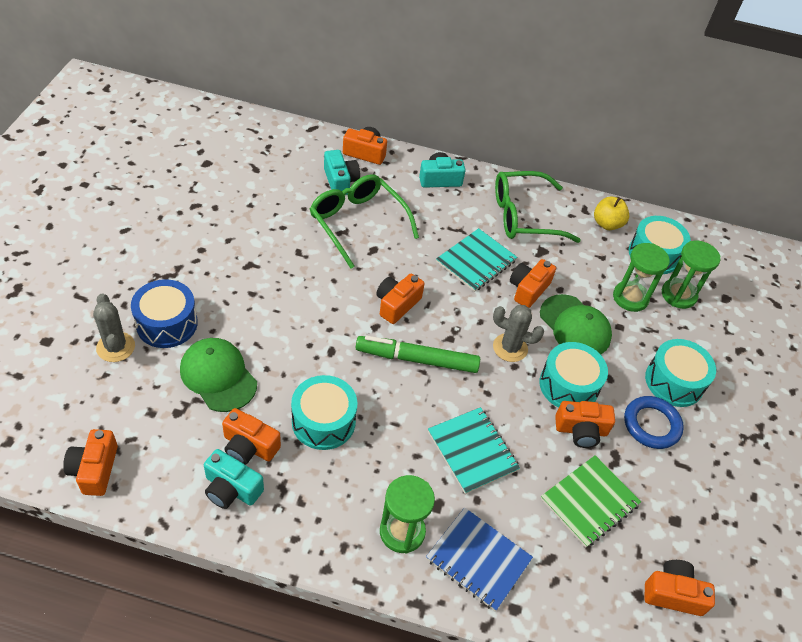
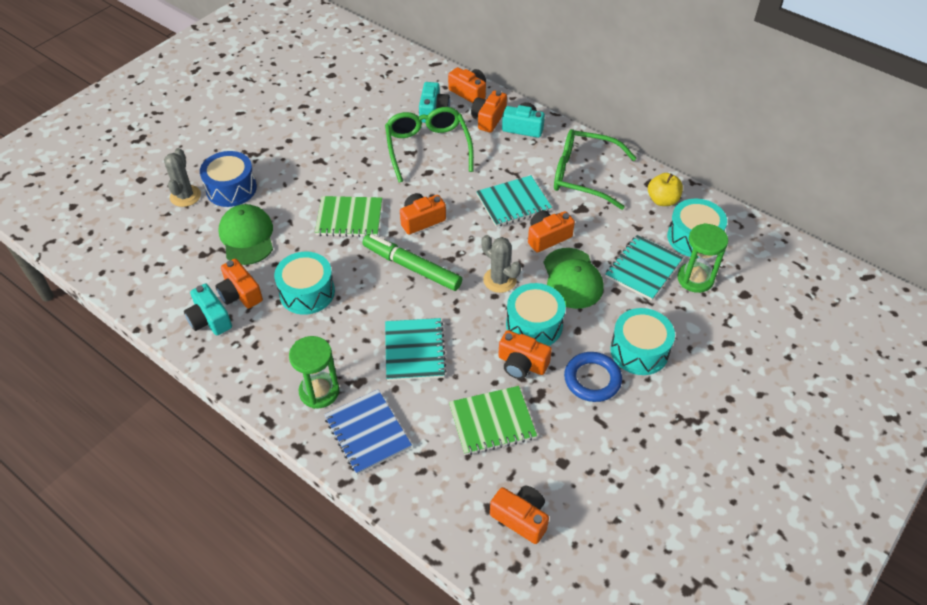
camera: 30 degrees right, 0 degrees up
(95, 469) = (123, 277): orange camera -> orange camera (488, 119)
(320, 323) = (349, 218): none -> green notebook
(630, 298) = (643, 269): green hourglass -> turquoise notebook

